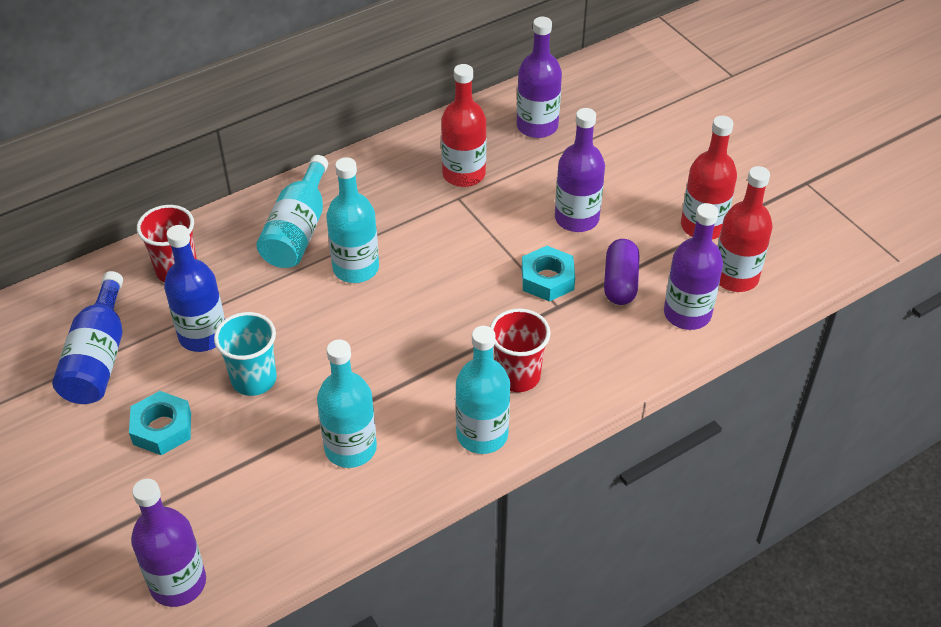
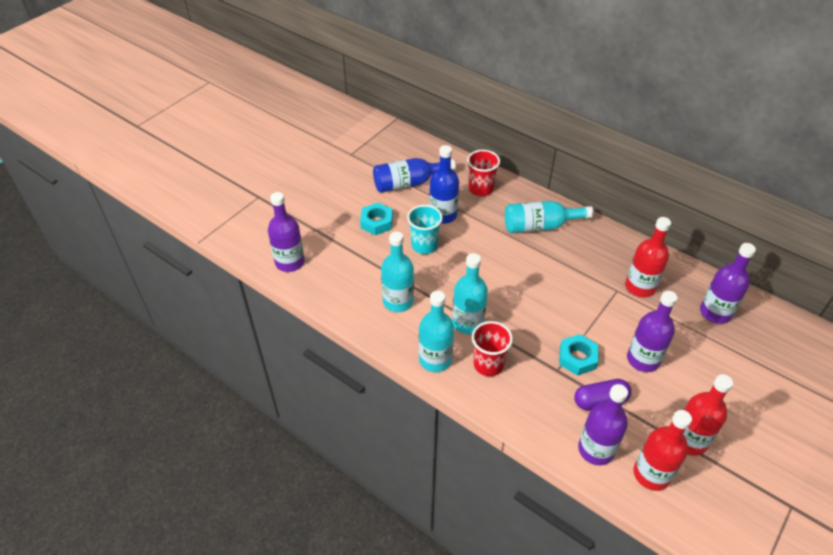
camera: 70 degrees right, 0 degrees up
(356, 268) = (527, 260): turquoise bottle -> turquoise bottle (468, 323)

